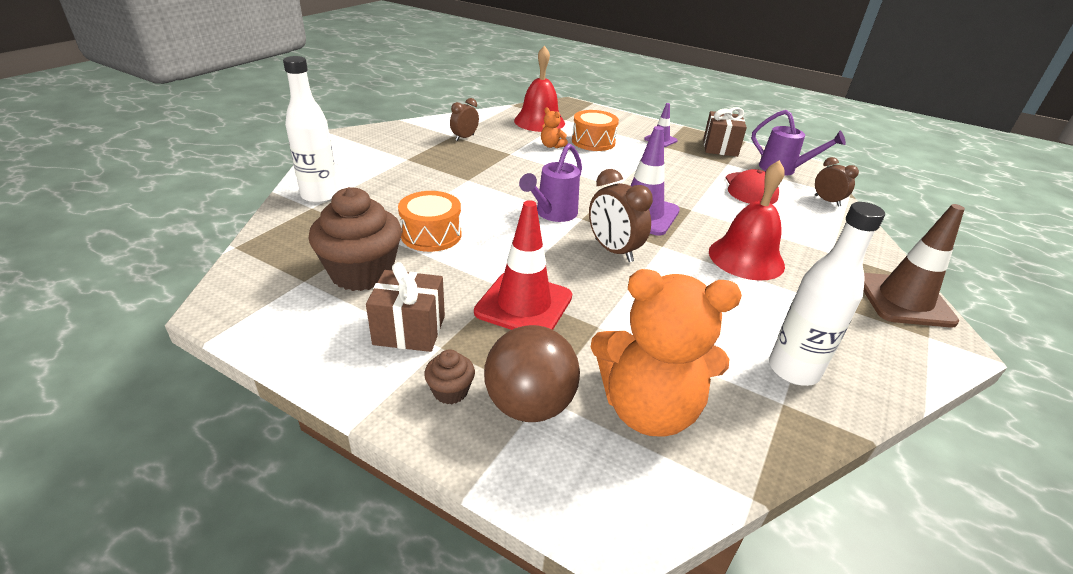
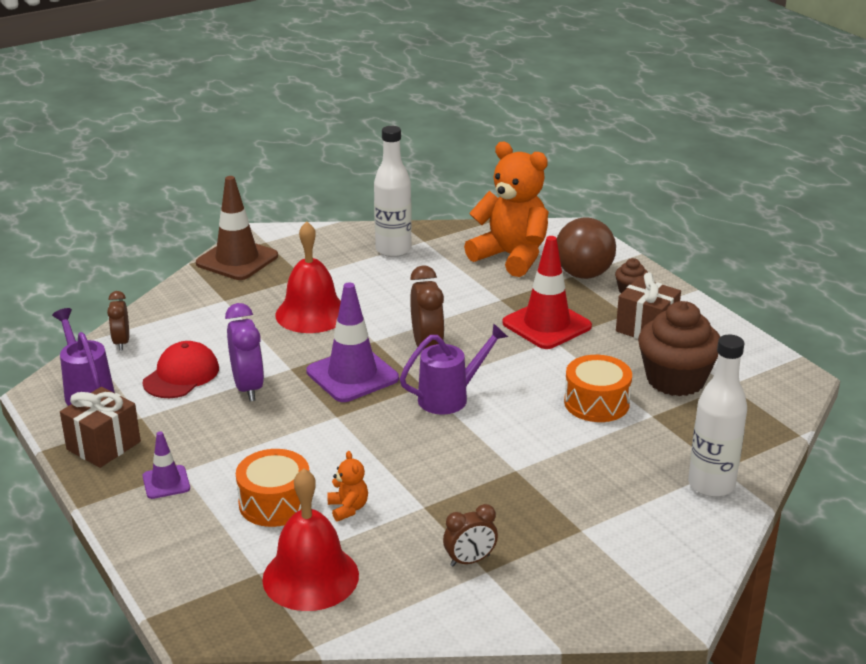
camera: 150 degrees left, 5 degrees down
(697, 191) = (248, 387): none -> purple clock

